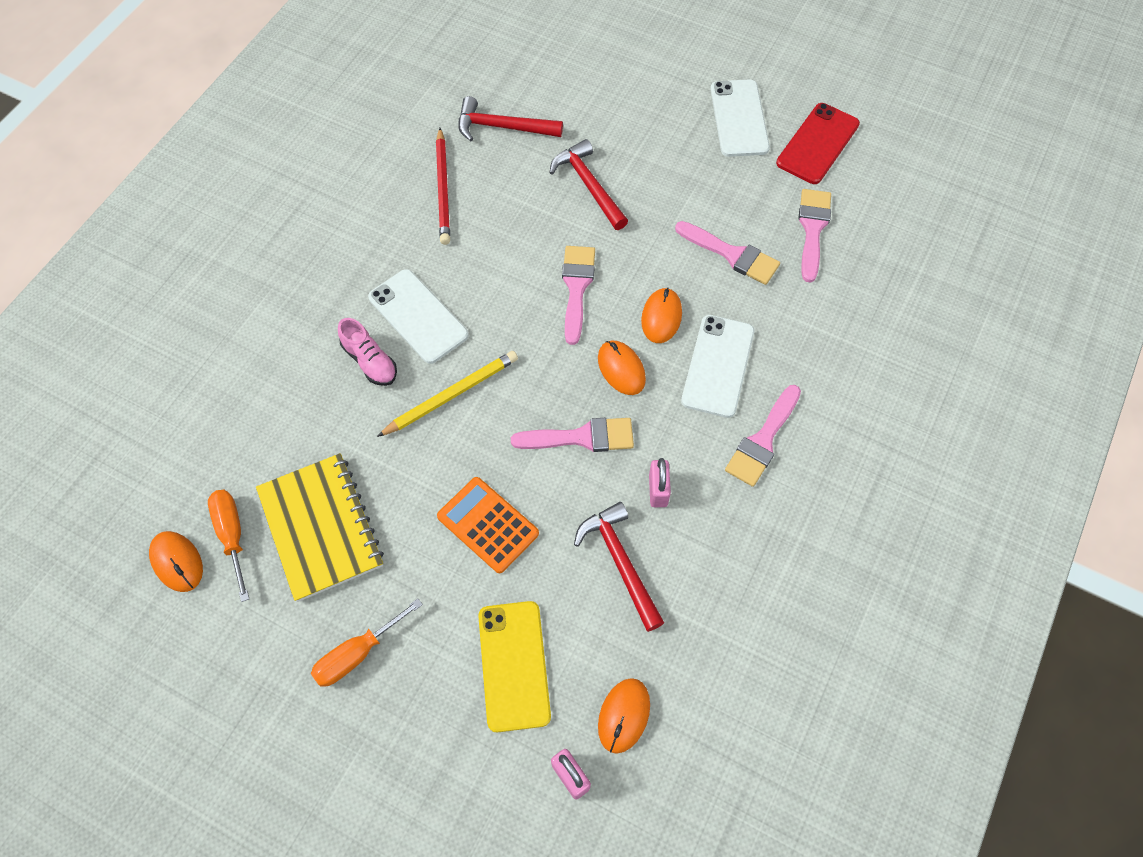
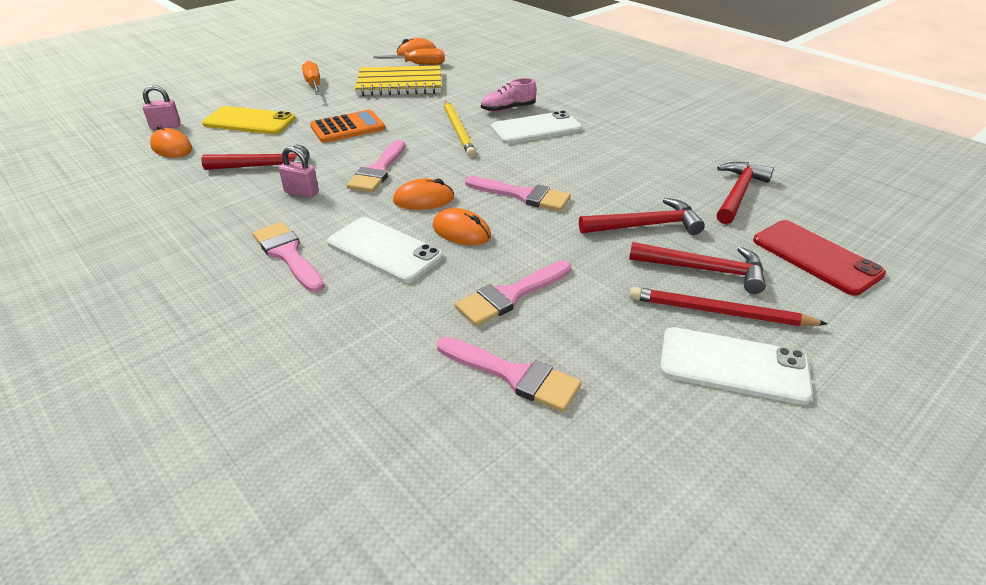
camera: 110 degrees right, 25 degrees down
(443, 189) = (664, 155): red pencil -> red pencil (719, 312)
(637, 141) = (704, 270): none -> red hammer
(817, 143) = (668, 436): red phone -> red phone (816, 257)

